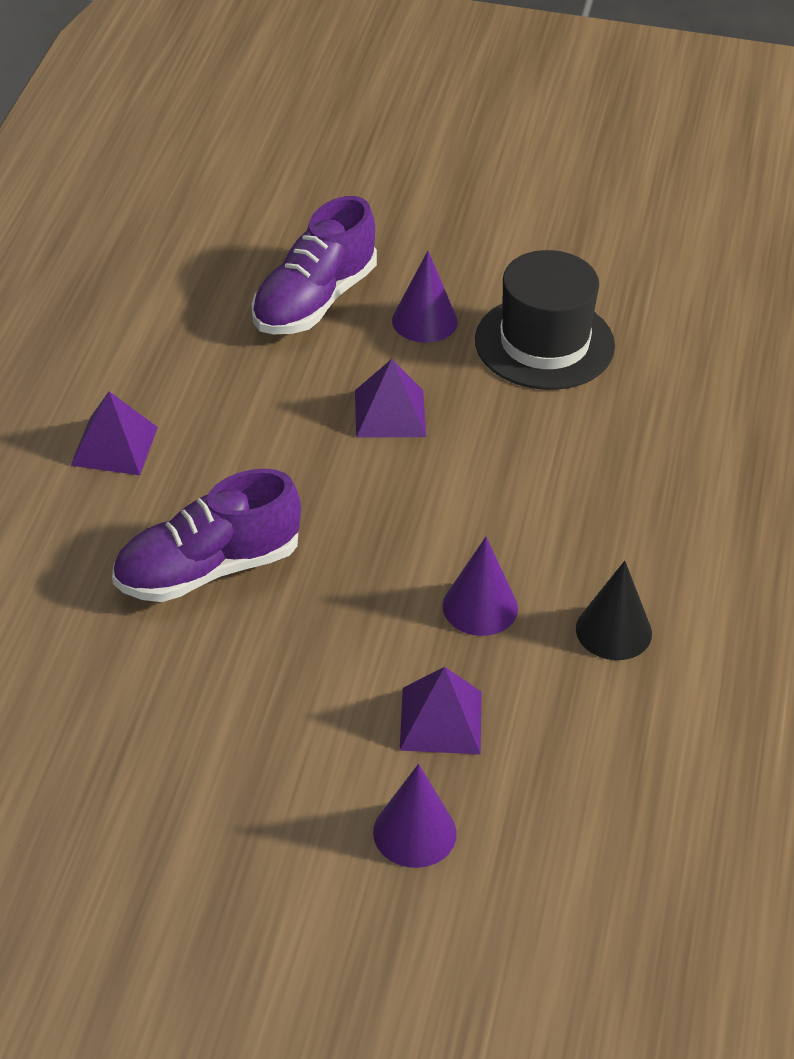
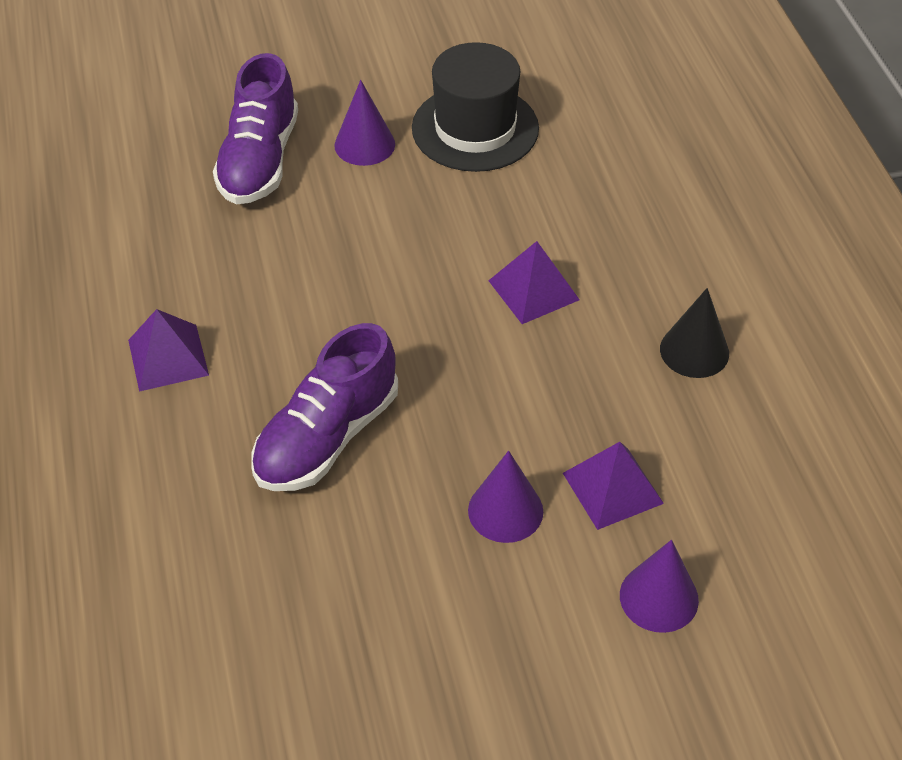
camera: 25 degrees left, 5 degrees up
(390, 413) = (389, 235): purple pyramid -> purple pyramid (533, 290)
(480, 607) = (577, 375): purple cone -> purple cone (505, 510)

